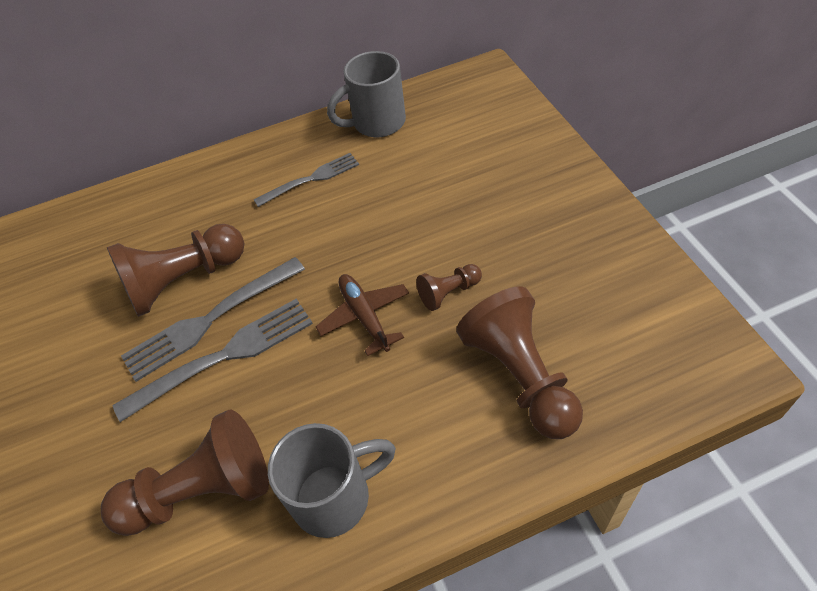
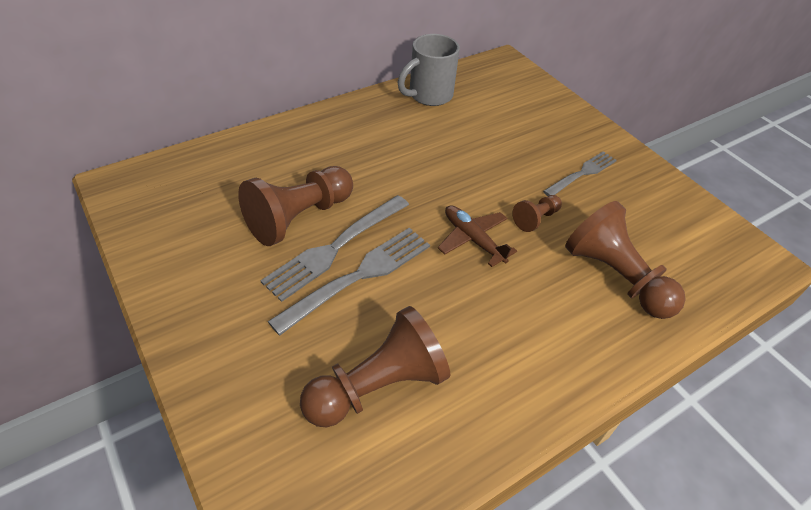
camera: 20 degrees left, 5 degrees down
(311, 179) = (387, 137): grey fork -> grey fork (582, 173)
(335, 497) = (499, 379): grey mug -> none

